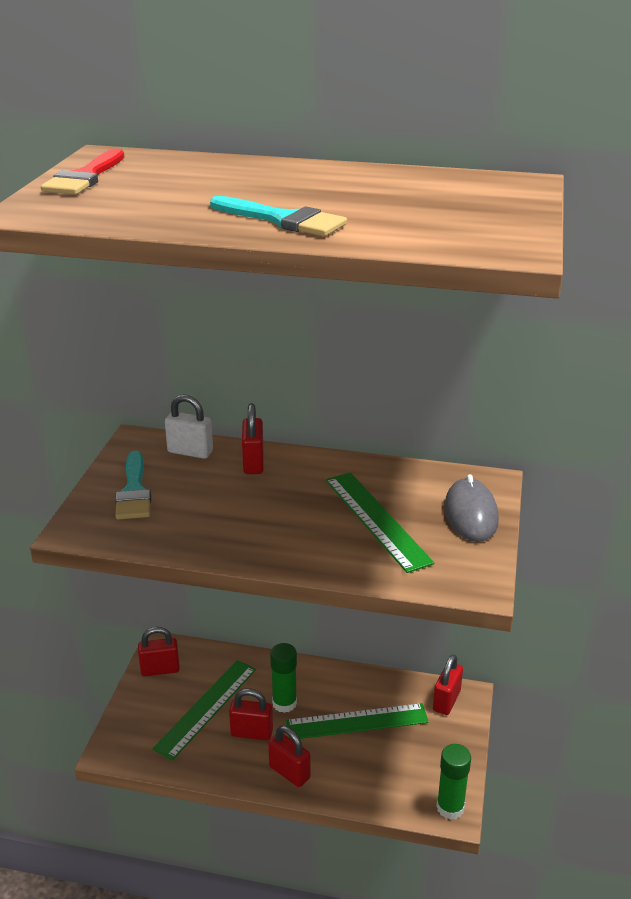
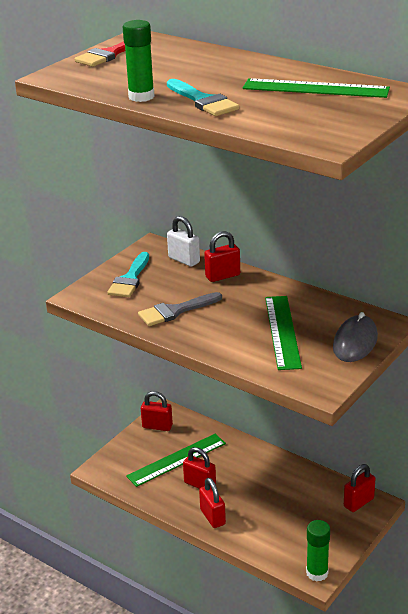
camera: 25 degrees right, 0 degrees up
(223, 522) = (175, 311): none -> grey brush
(253, 463) = (222, 276): red padlock -> red padlock turned 45 degrees clockwise
(284, 703) = (234, 471): green glue stick -> green glue stick (141, 97)
(357, 722) = (280, 498): green ruler -> green ruler (315, 88)

